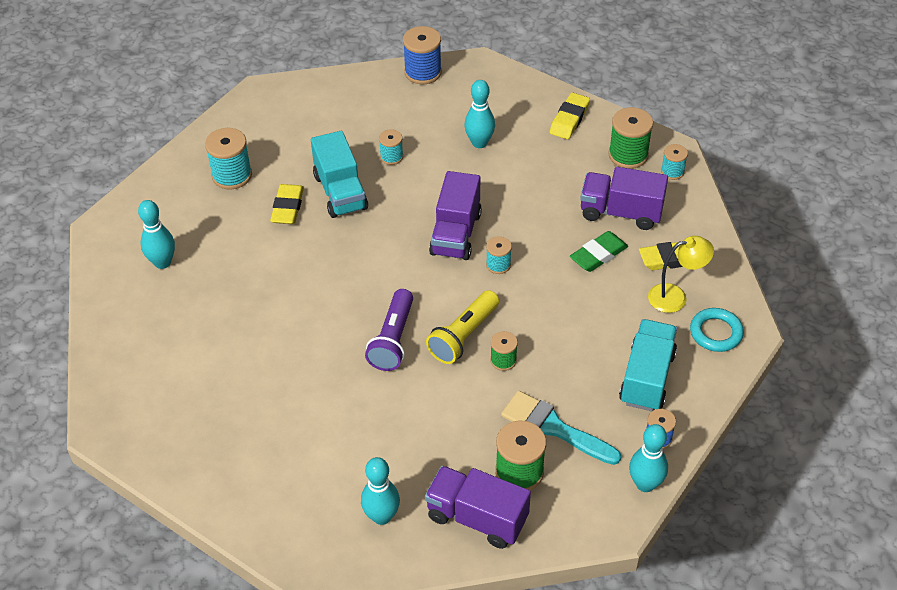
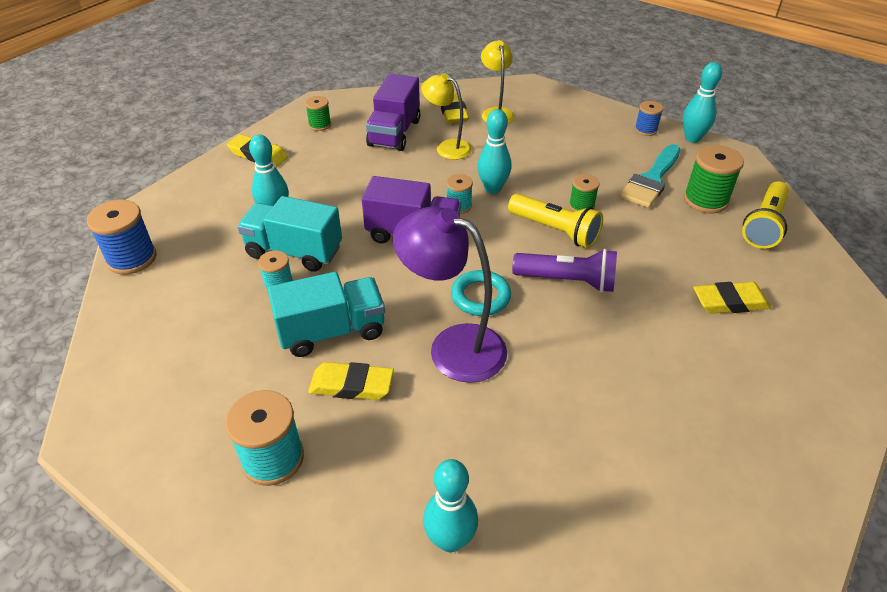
camera: 90 degrees left, 5 degrees down
(321, 262) = (453, 346): none -> purple lamp
(362, 459) = (730, 302): none -> yellow eraser
(381, 516) = (792, 287): turquoise bowling pin -> turquoise bowling pin (493, 188)
(477, 518) = (764, 225): purple truck -> yellow flashlight
(598, 255) = (447, 147): green eraser -> yellow lamp
(628, 155) = (320, 125): green spool -> green spool, size x0.58
(647, 378) = (586, 131): turquoise truck -> turquoise truck (294, 251)
(672, 171) = (347, 104): turquoise spool -> none
(716, 333) = (533, 98): turquoise ring -> turquoise ring (480, 296)

